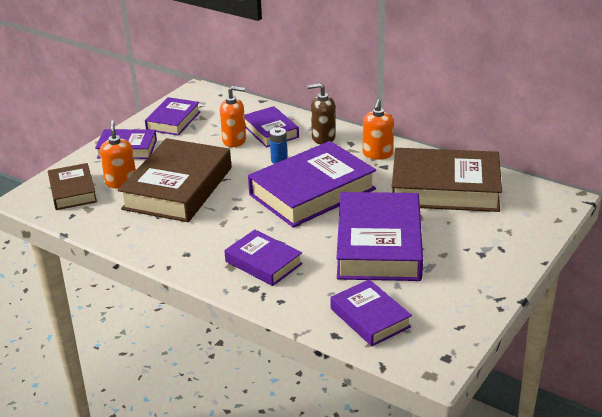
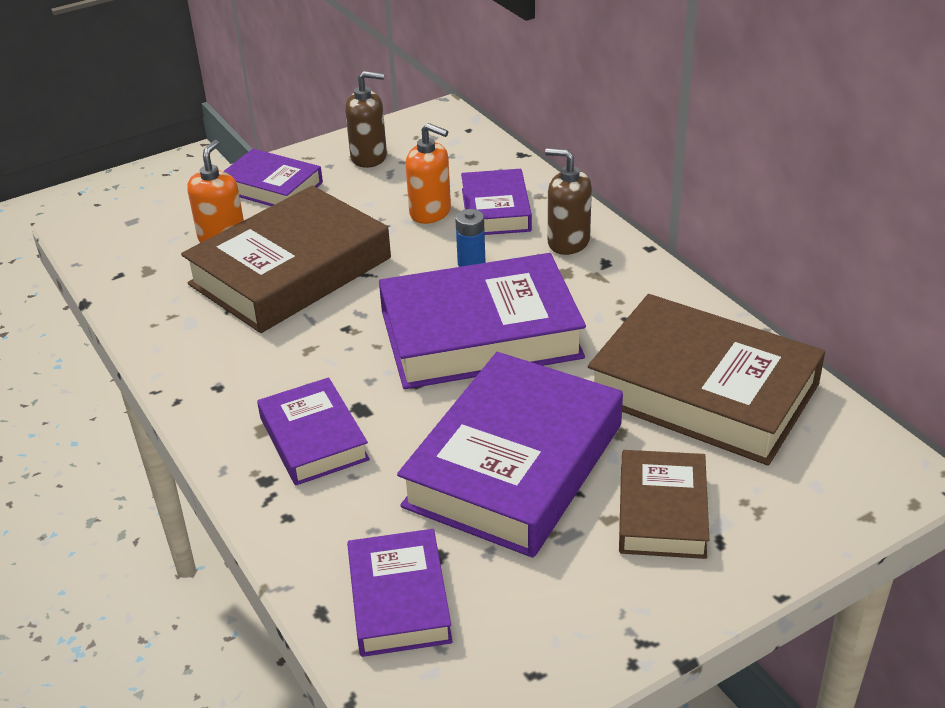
camera: 25 degrees right, 5 degrees up
(73, 191) = (149, 236): brown book -> brown book (662, 512)
(173, 121) = (369, 157): purple book -> brown soap dispenser
(377, 154) = (634, 294): orange soap dispenser -> none

